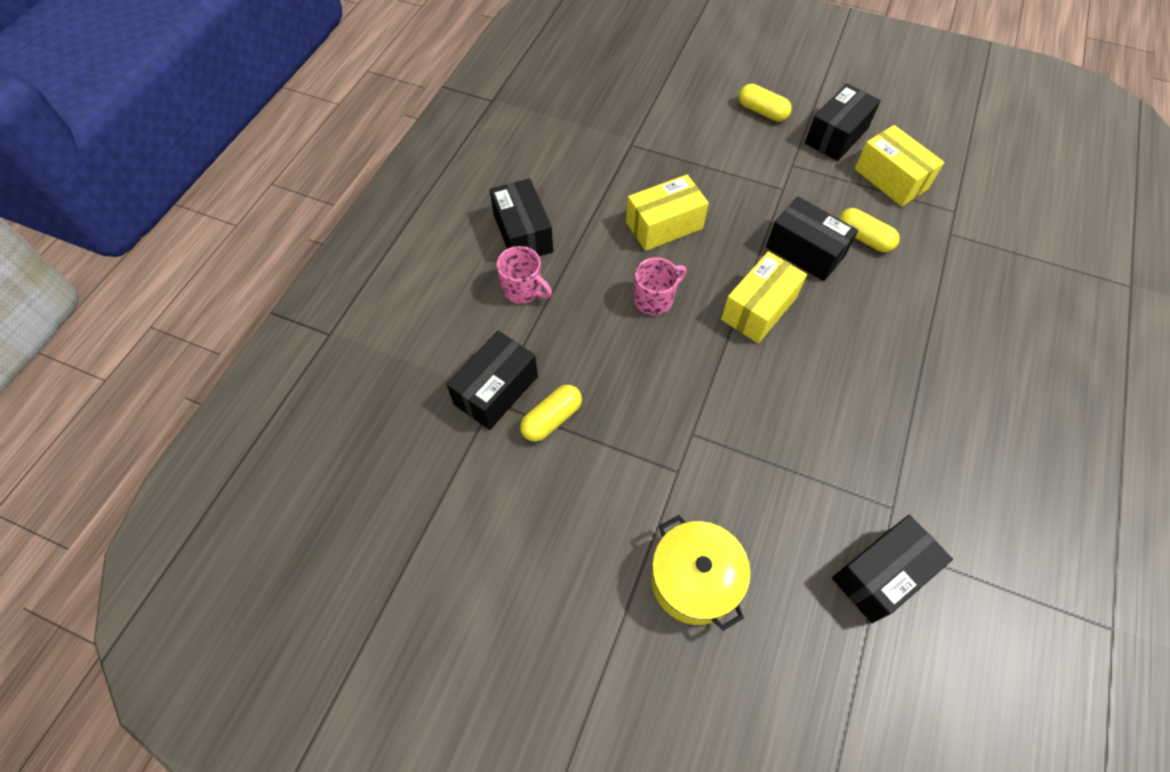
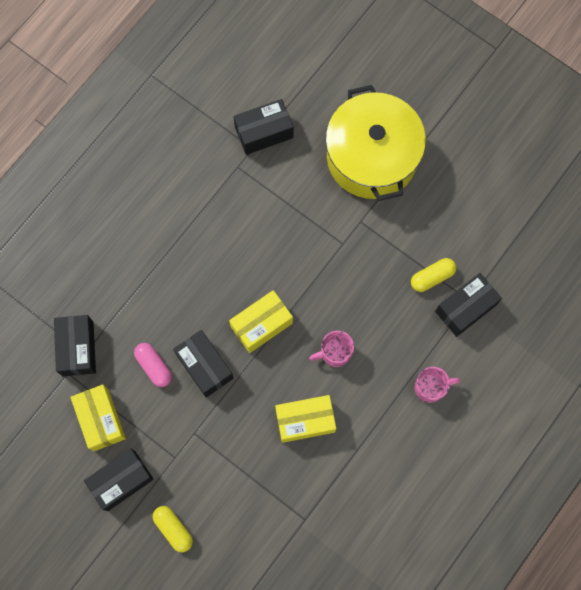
camera: 165 degrees left, 15 degrees up
(523, 233) = (420, 442): black box -> black box (77, 348)
(523, 289) = (430, 387): pink mug -> pink mug turned 120 degrees clockwise
(694, 580) = (372, 156): yellow pot -> yellow pot, size x1.76
(863, 238) = (154, 366): yellow capsule -> pink capsule

